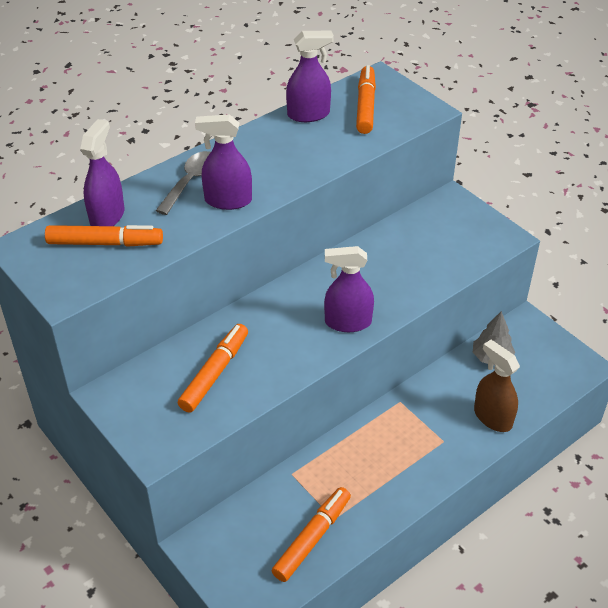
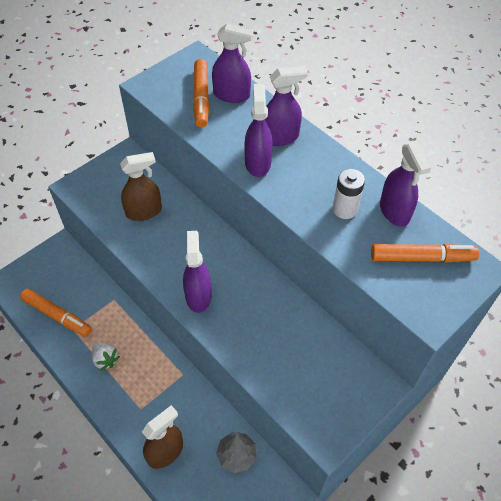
camera: 85 degrees right, 10 degrees up
(190, 181) = (280, 137): grey spoon -> purple spray bottle
(215, 373) = (144, 211): orange marker -> brown spray bottle
(303, 145) = (344, 209): none -> white battery
(379, 478) = (105, 359): none -> white strawberry

